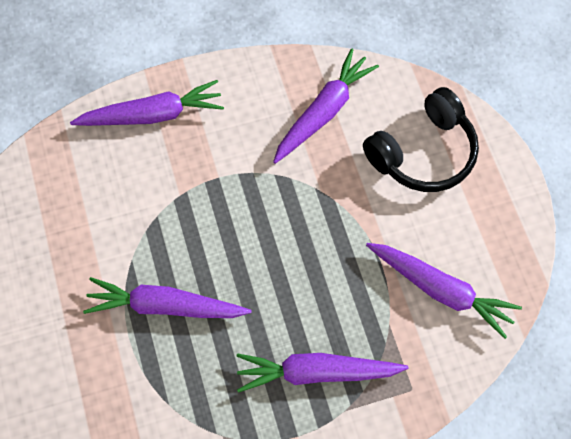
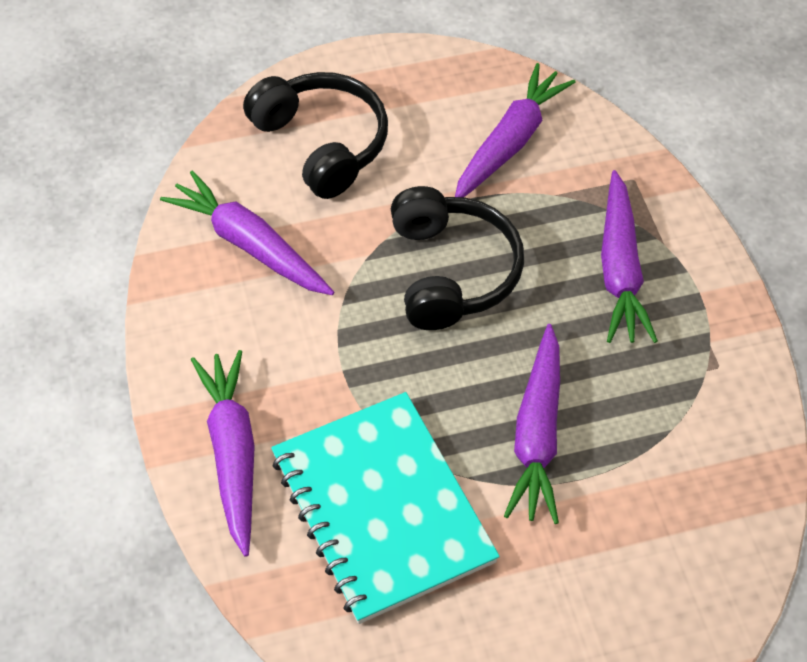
camera: 90 degrees left, 10 degrees down
(109, 206) = (382, 509): none -> turquoise notebook
(307, 247) = (451, 272): none -> black headphones

